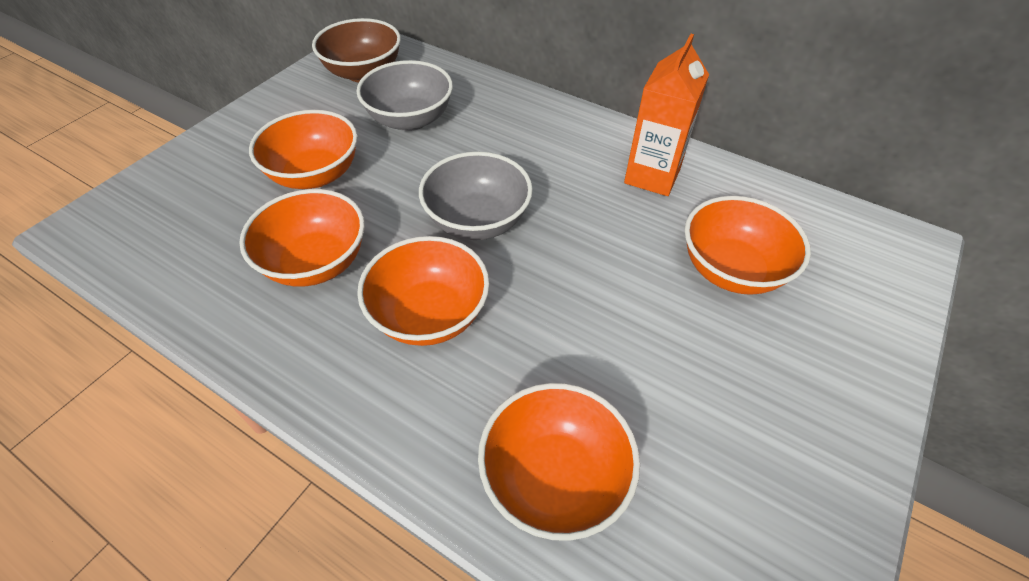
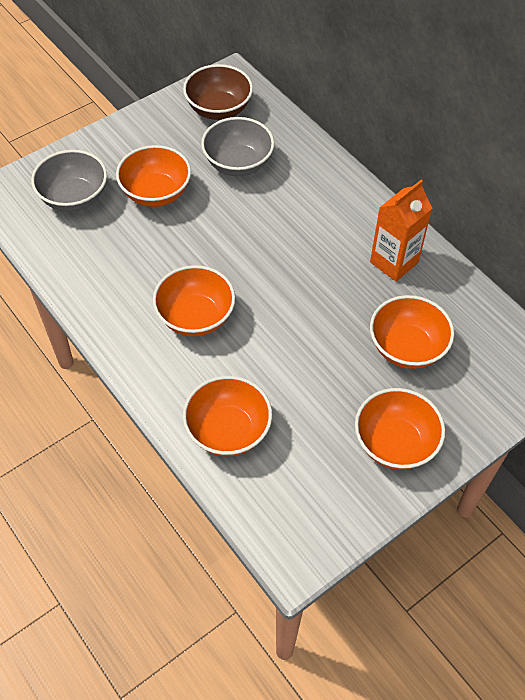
camera: 20 degrees right, 5 degrees up
(316, 262) = (137, 260): orange bowl -> orange bowl (395, 443)
(477, 221) = (252, 261): grey bowl -> grey bowl (74, 197)

